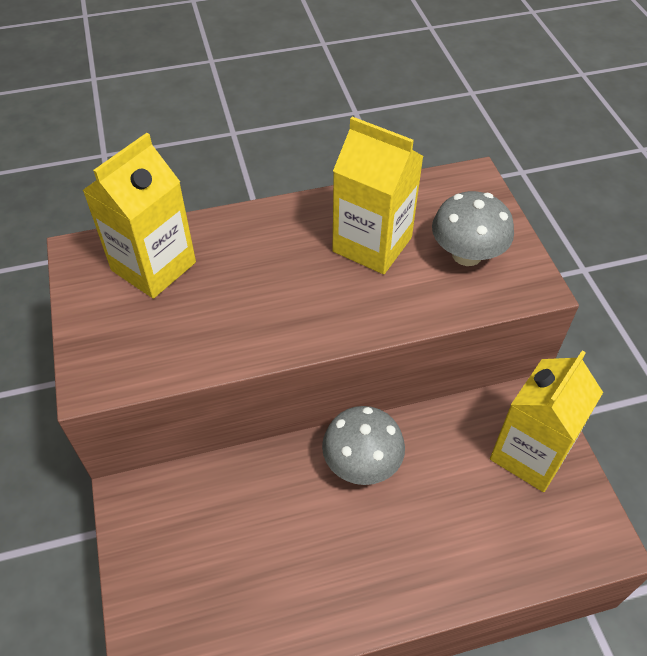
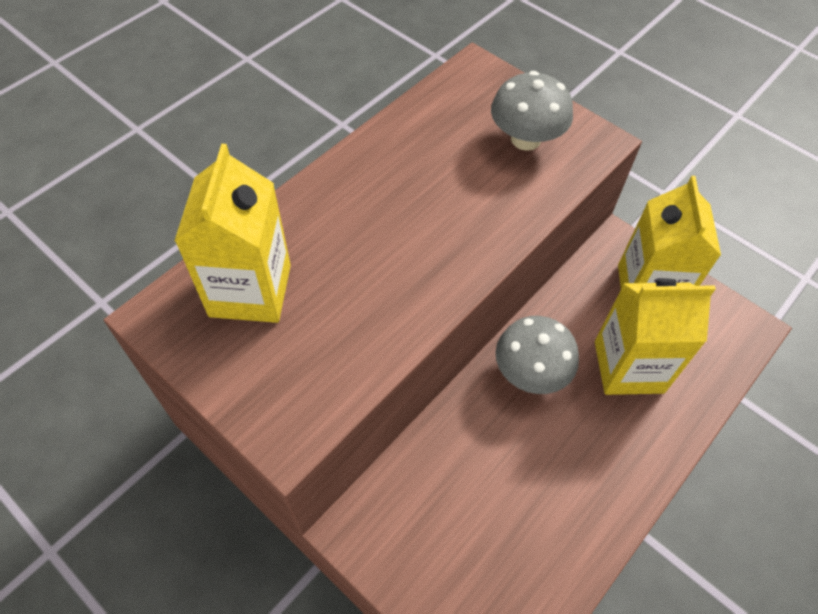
camera: 35 degrees left, 5 degrees up
(372, 244) = (440, 168): yellow carton -> yellow carton (628, 367)

